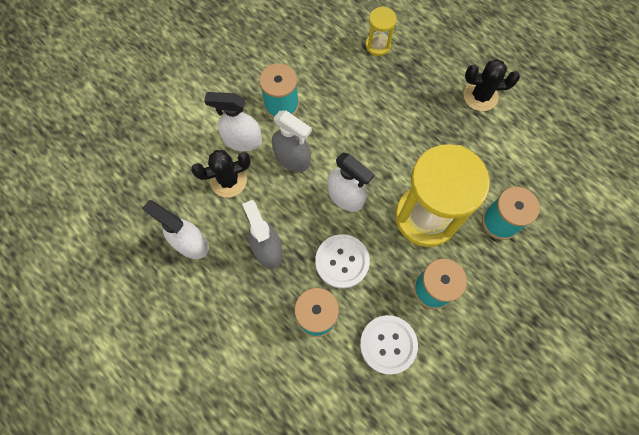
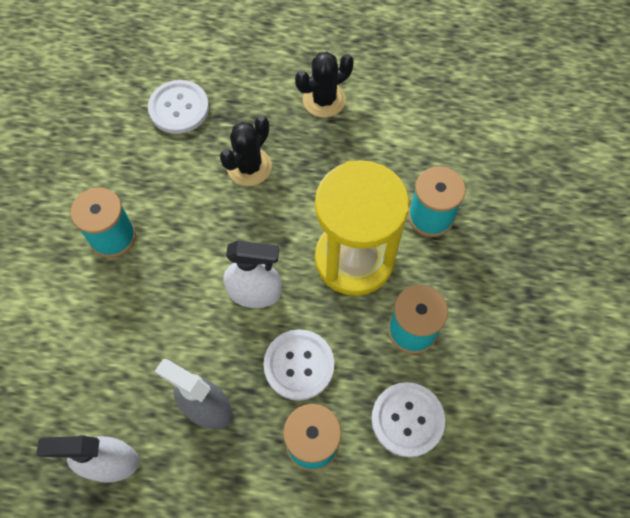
camera: 35 degrees left, 5 degrees down
(228, 180) = (107, 360): black cactus -> black cactus (249, 167)
(242, 140) = (93, 304): white spray bottle -> none
(292, 159) = (166, 288): grey spray bottle -> none
(378, 45) = (179, 108): yellow hourglass -> white button

